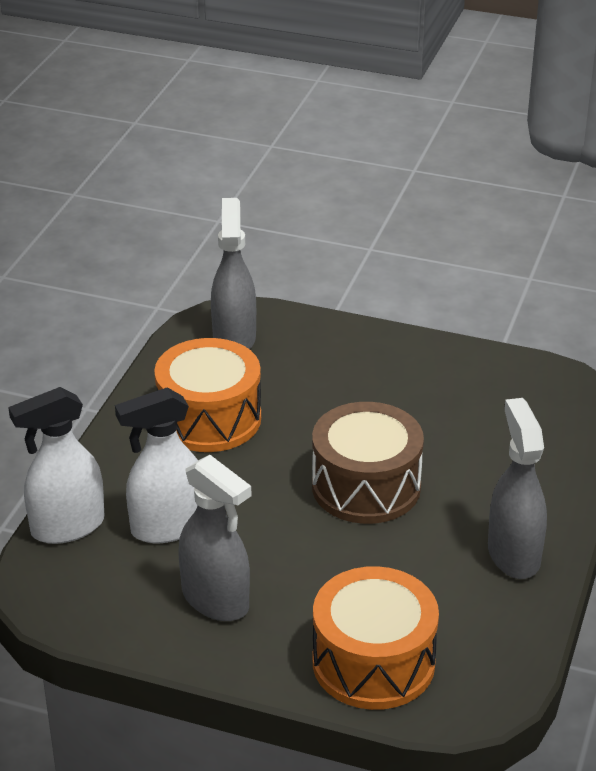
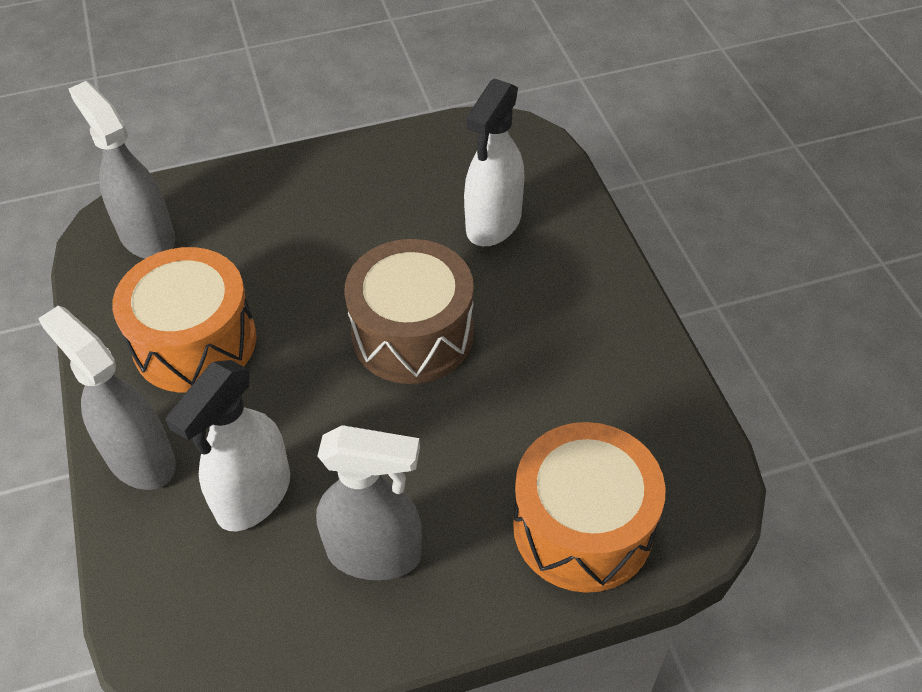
camera: 35 degrees left, 15 degrees up
(67, 527) = (141, 562): white spray bottle -> white spray bottle (493, 223)
(513, 554) = (601, 331): grey spray bottle -> grey spray bottle (140, 459)

